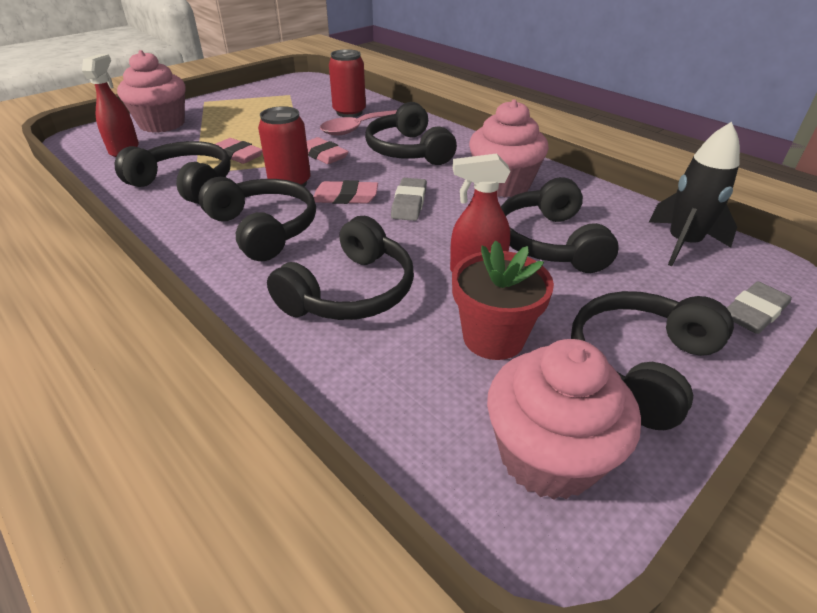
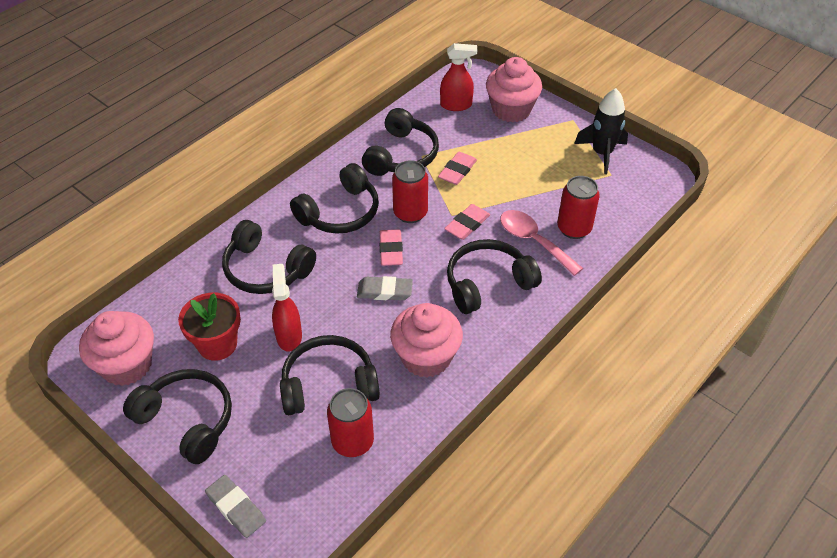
camera: 85 degrees right, 10 degrees up
(623, 229) = (352, 442): none -> red can
(682, 244) = (330, 484): black rocket -> black rocket (602, 153)

